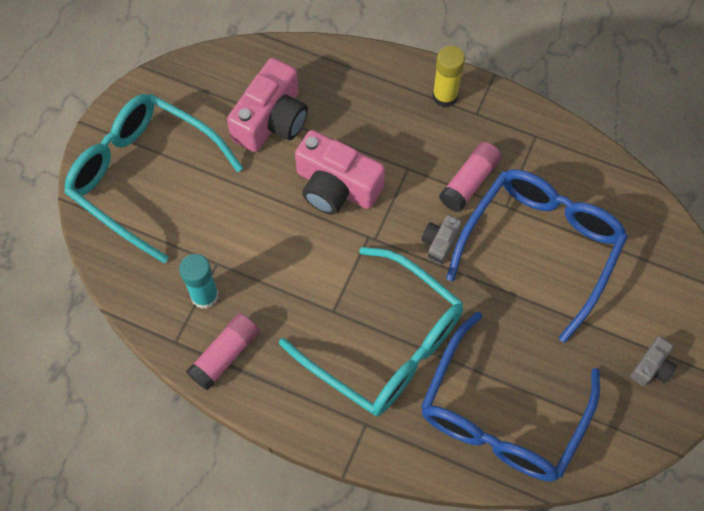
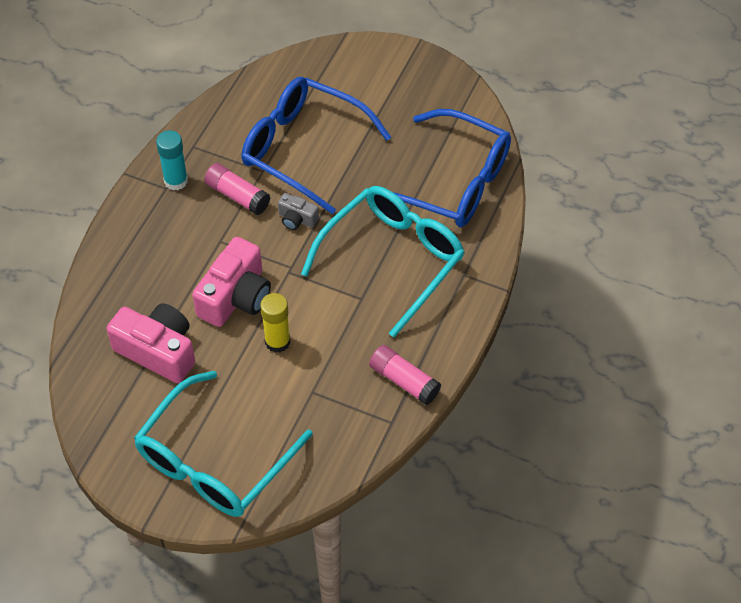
camera: 90 degrees left, 10 degrees down
(204, 296) = (345, 400): turquoise glue stick -> turquoise glue stick (176, 181)
(445, 96) = (144, 211): yellow glue stick -> yellow glue stick (277, 342)
(651, 367) = (410, 86): grey camera -> none

